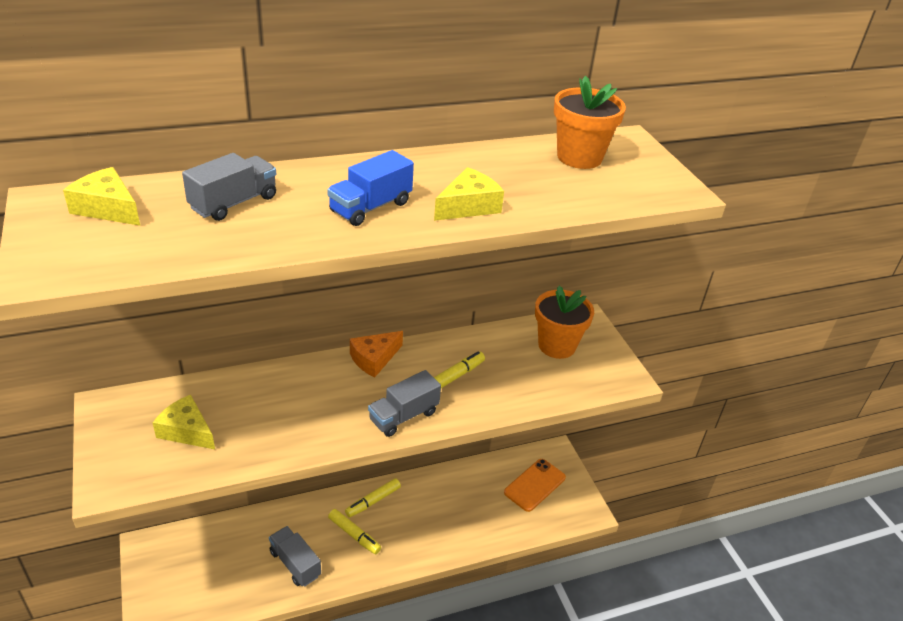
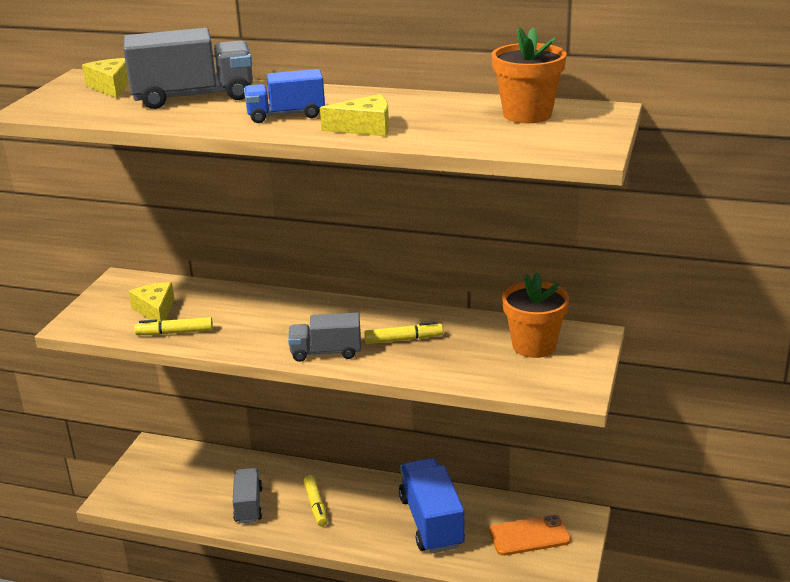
camera: 40 degrees right, 10 degrees down
(234, 203) = (193, 97): grey truck -> grey truck, size x1.63
(373, 501) = (356, 487): yellow marker -> yellow marker (175, 333)
(374, 359) = (348, 307): orange cheese -> none
(457, 506) = (431, 522): none -> blue truck

